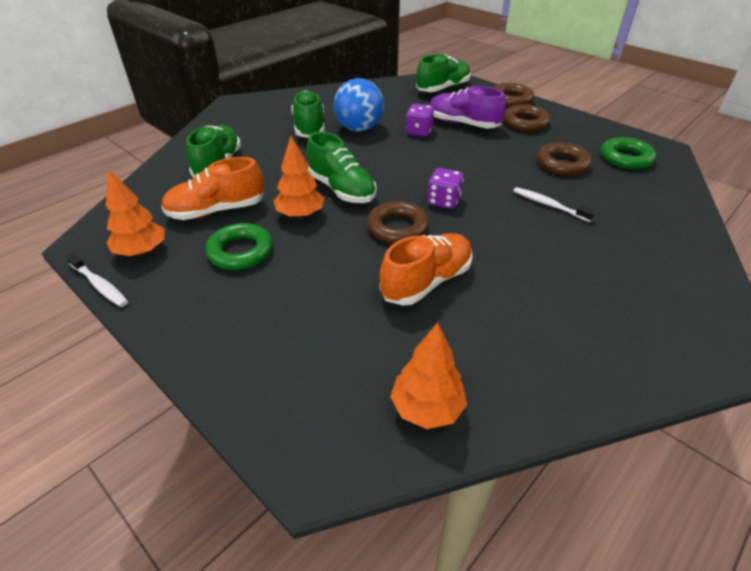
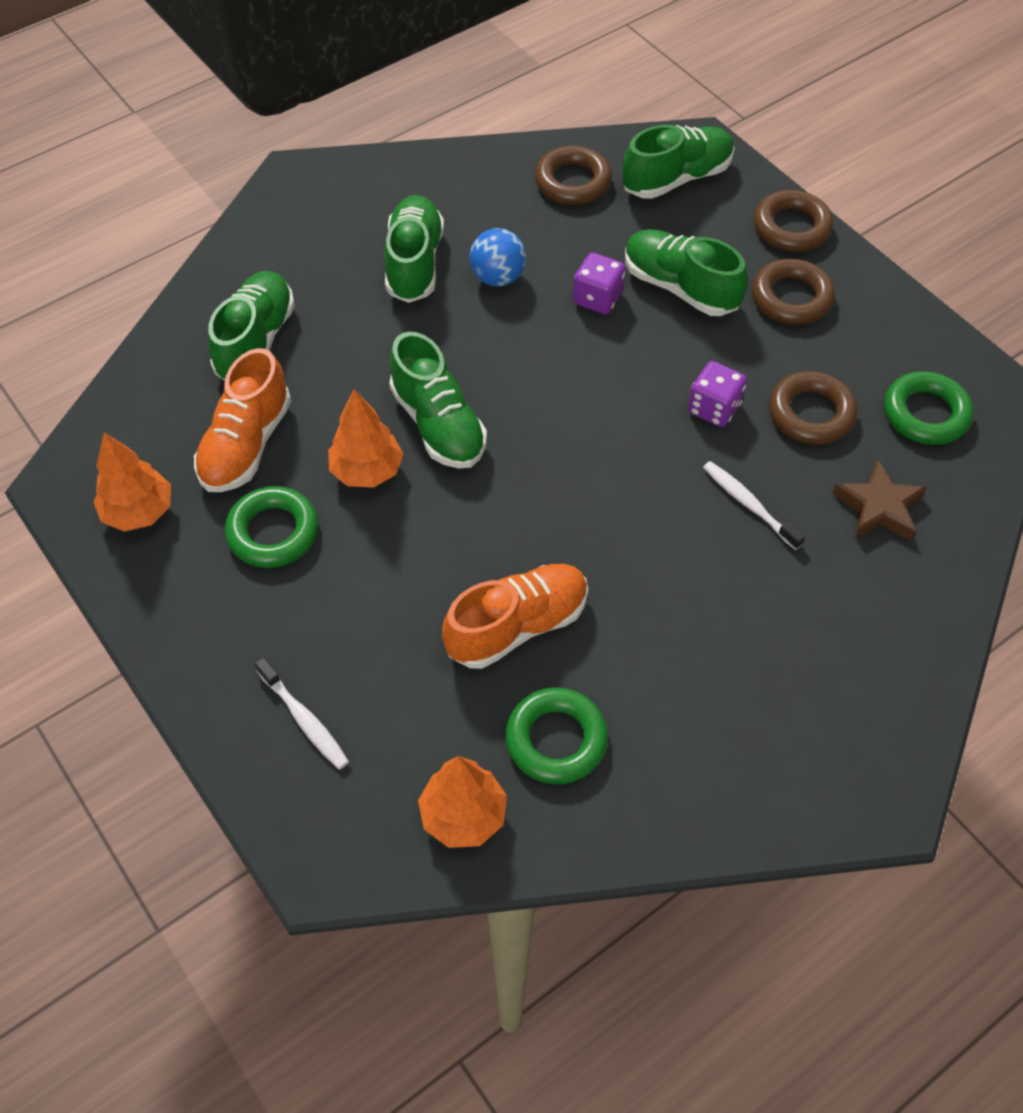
camera: 10 degrees right, 15 degrees up
(100, 285) = (85, 565): white toothbrush -> white toothbrush (304, 720)
(216, 210) = (246, 444): orange shoe -> orange shoe turned 60 degrees counterclockwise
(359, 129) = (498, 277): blue ball -> blue ball, size x0.66
(397, 227) = (503, 518): brown ring -> brown ring (572, 182)
(443, 201) = (588, 472): purple dice -> purple dice (713, 408)
(463, 124) = (680, 287): purple shoe -> green shoe
(480, 345) = (556, 740): none -> green ring
(626, 198) = (878, 507): none -> brown star

